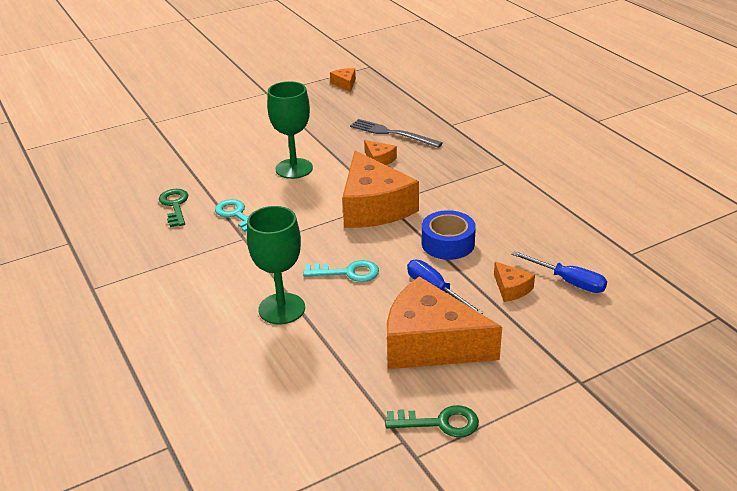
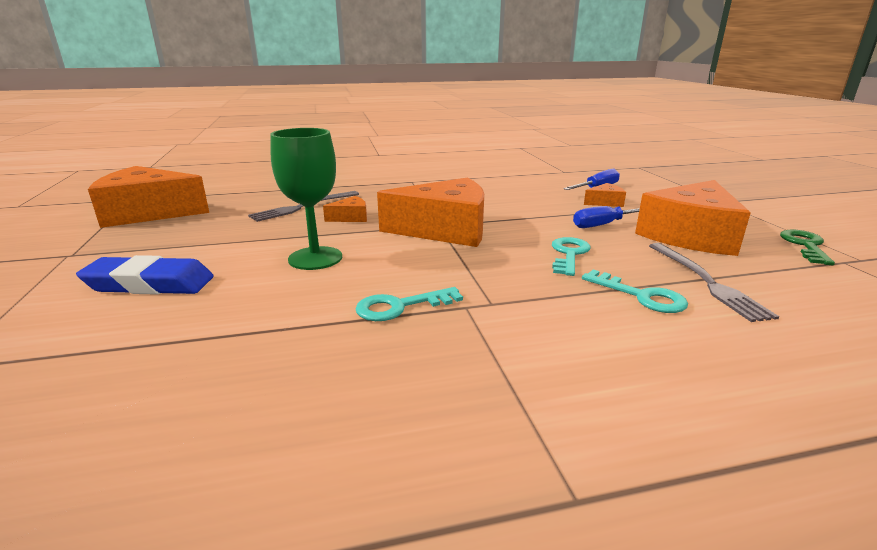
camera: 75 degrees left, 10 degrees down
(175, 205) = (319, 361): green key -> none
(239, 131) = (150, 284): none -> blue eraser
(281, 309) = (641, 296): green goblet -> turquoise key
(319, 343) = (706, 282): none -> grey fork
(345, 84) = (148, 213): orange cheese -> orange cheese, size x2.33
(448, 243) = (530, 212): blue tape -> none

